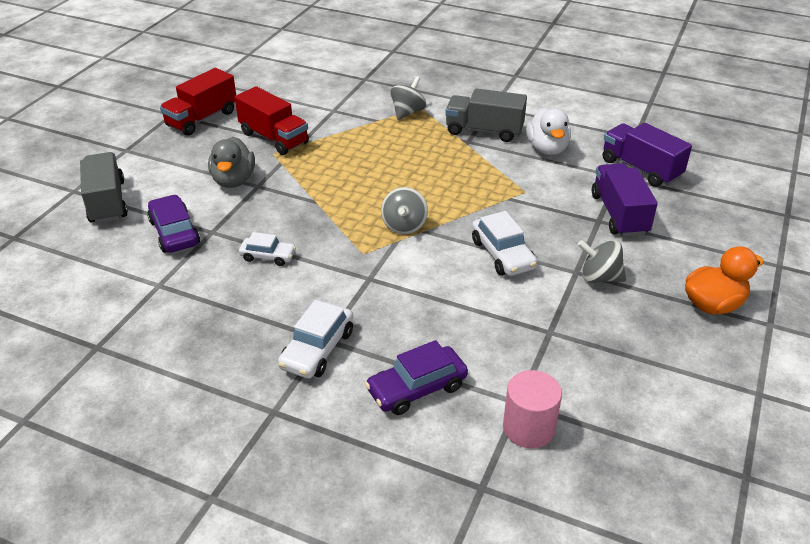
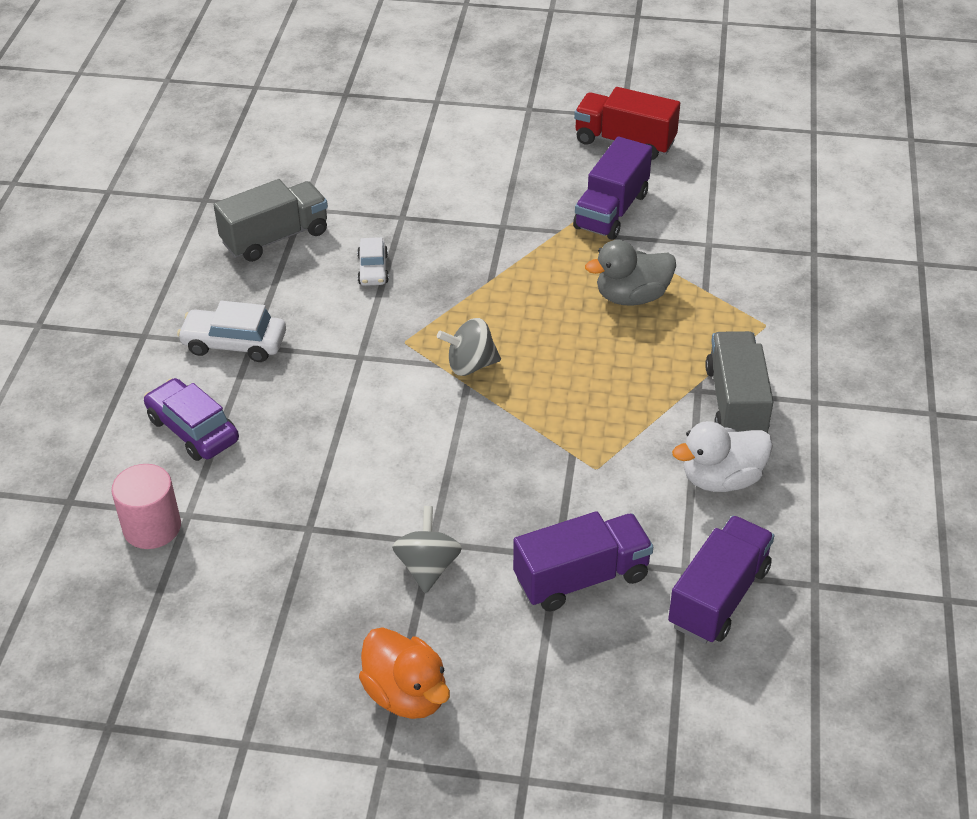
camera: 75 degrees right, 5 degrees up
(107, 202) = (425, 130): grey truck -> grey truck (275, 238)
(174, 232) = (390, 191): purple car -> none
(233, 180) = (505, 204): grey duck -> grey duck (631, 297)
(274, 138) = (611, 211): red truck -> purple truck
(408, 112) = (743, 315): grey spinning top -> none
(502, 254) = (444, 465): white car -> none

